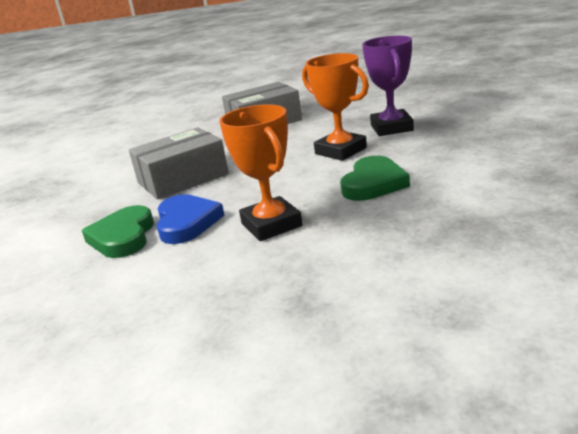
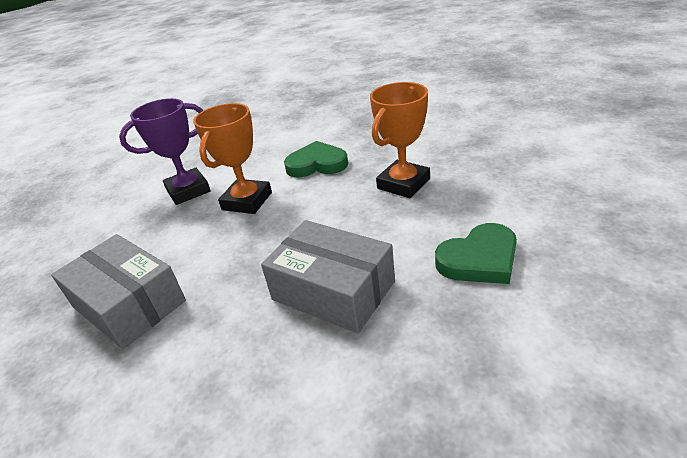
camera: 115 degrees left, 10 degrees up
(186, 223) = (427, 230): blue heart -> none

